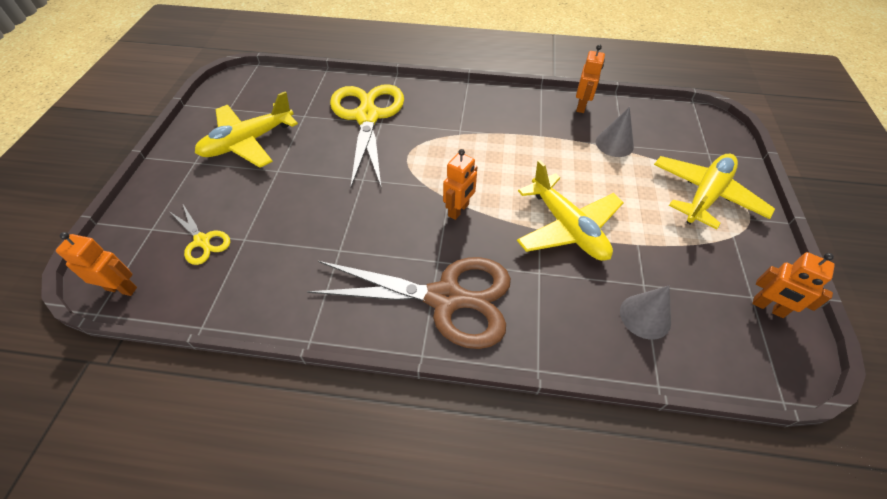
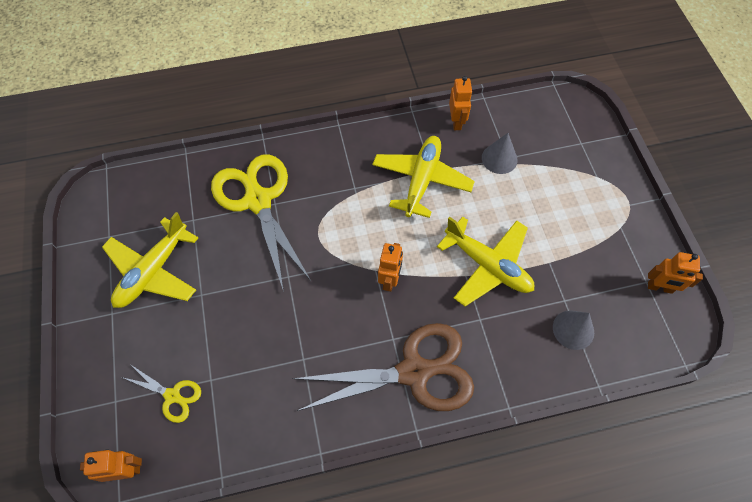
camera: 20 degrees left, 10 degrees up
(705, 195) = (589, 192): yellow plane -> yellow plane (421, 180)

